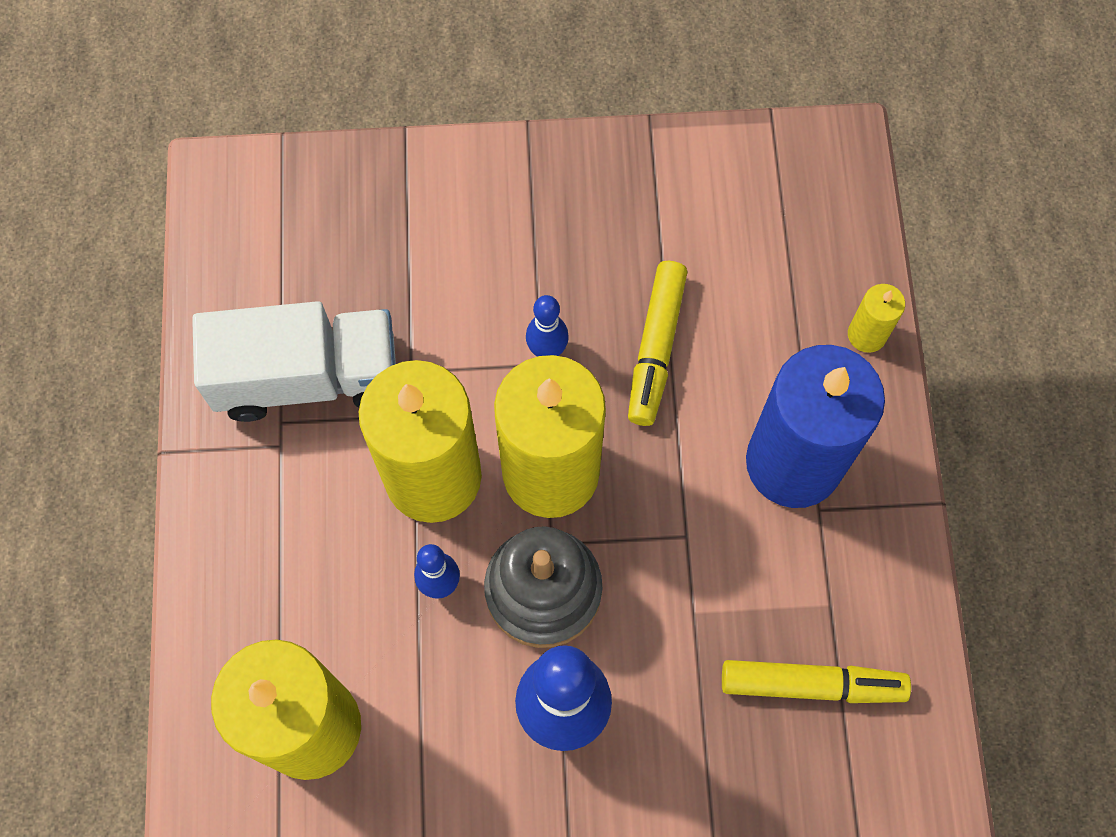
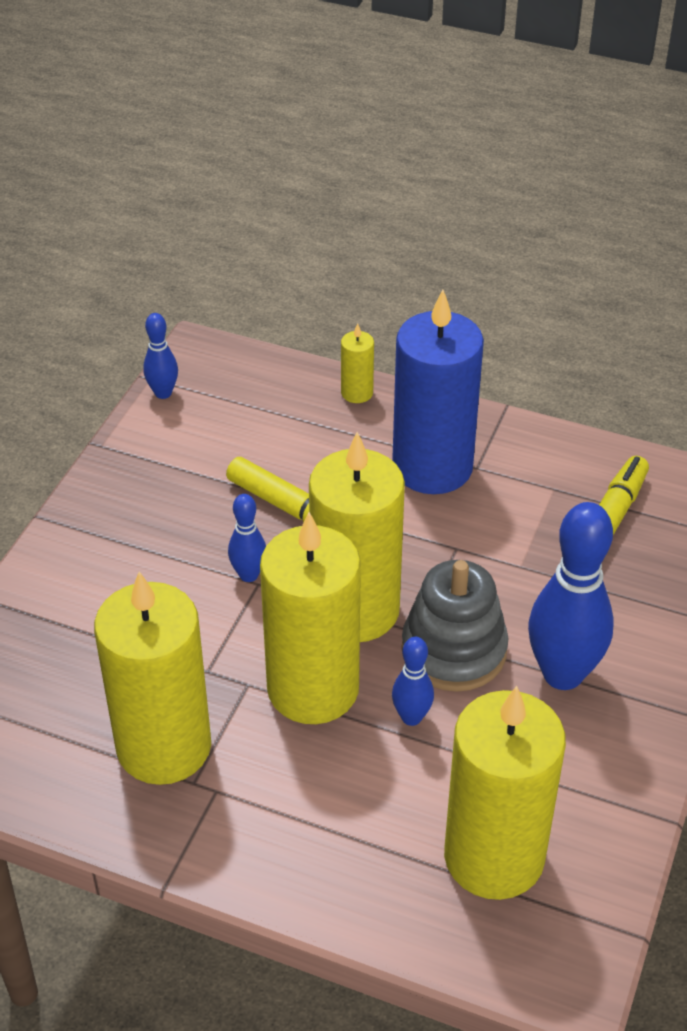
camera: 65 degrees left, 25 degrees down
(308, 377) = (164, 746): white truck -> yellow candle
(757, 145) = (163, 393): none -> blue bowling pin

